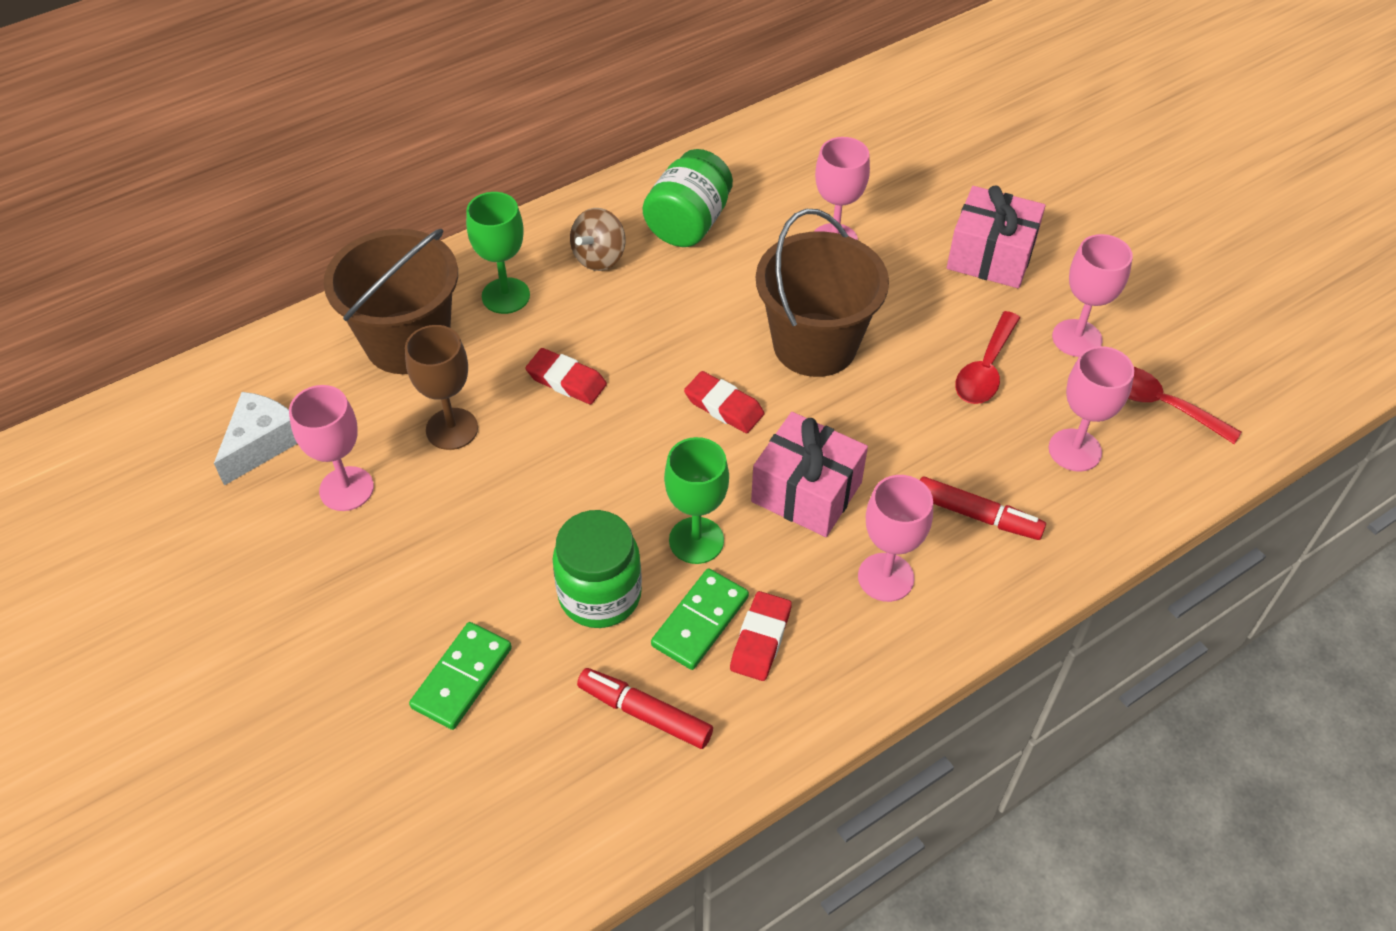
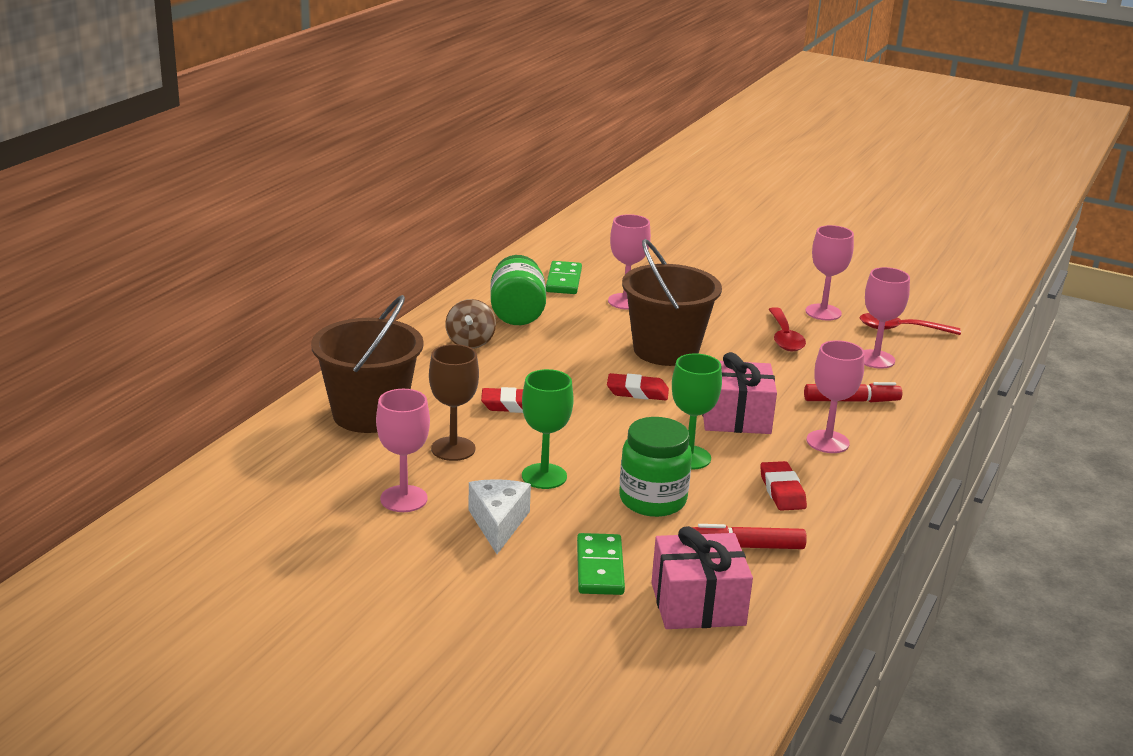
camera: 30 degrees left, 25 degrees down
(262, 444) = (307, 493): white cheese -> white cheese (498, 523)
(505, 296) = (420, 375): green goblet -> green goblet (544, 476)
(700, 621) = (733, 494): green domino -> green domino (563, 280)
(990, 256) = (732, 288): pink gift -> pink gift (698, 604)

